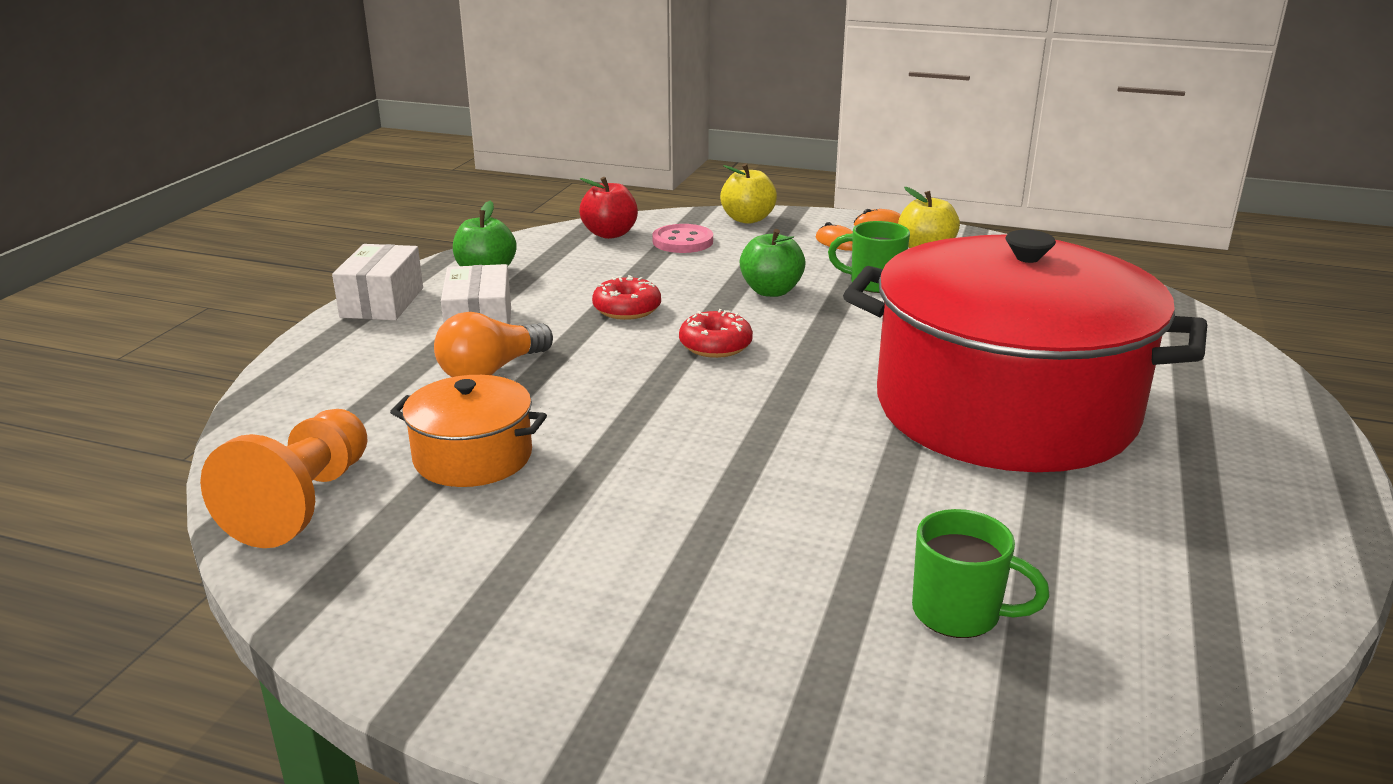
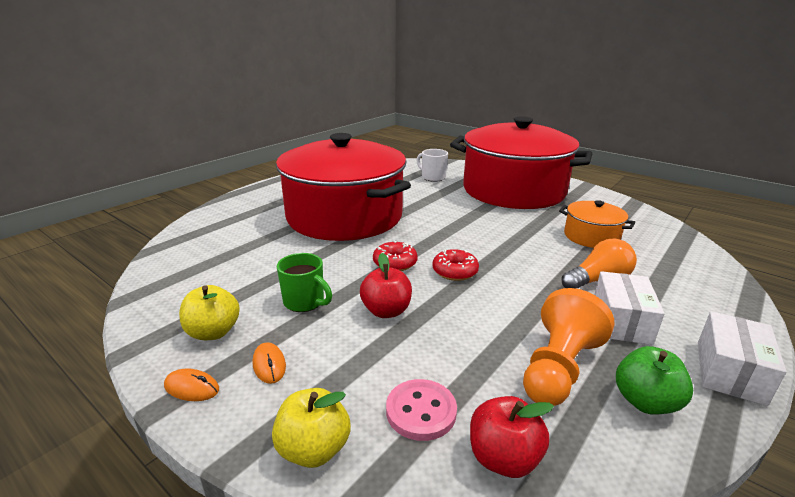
camera: 160 degrees left, 0 degrees up
(303, 502) = (659, 232): orange pawn -> orange pawn (558, 368)
(627, 309) = (505, 315): red donut -> red donut (395, 263)
(668, 597) = (513, 190): none -> red pot
(771, 291) = (386, 311): green apple -> red apple
(959, 614) = (432, 177): green mug -> white mug

